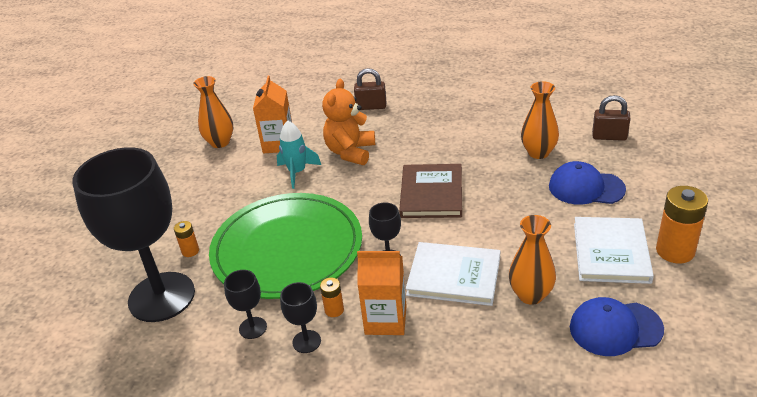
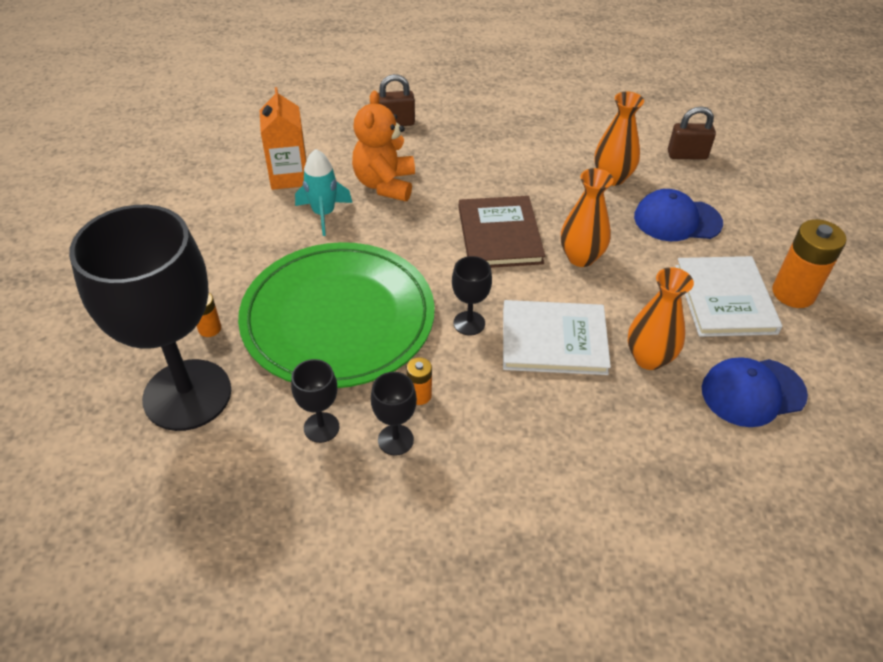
camera: 15 degrees left, 10 degrees up
(220, 142) = (210, 176): orange vase -> orange vase (581, 257)
(385, 320) = (486, 403): orange carton -> none

